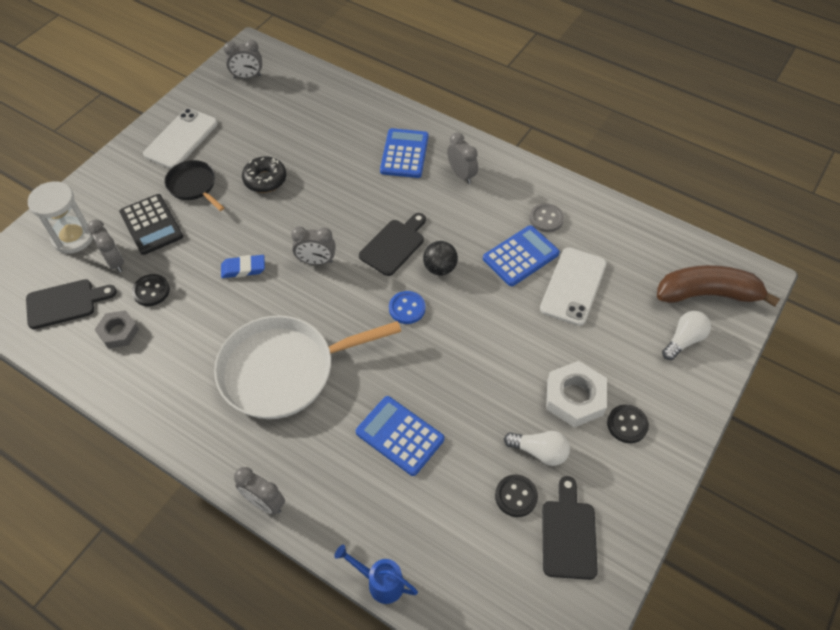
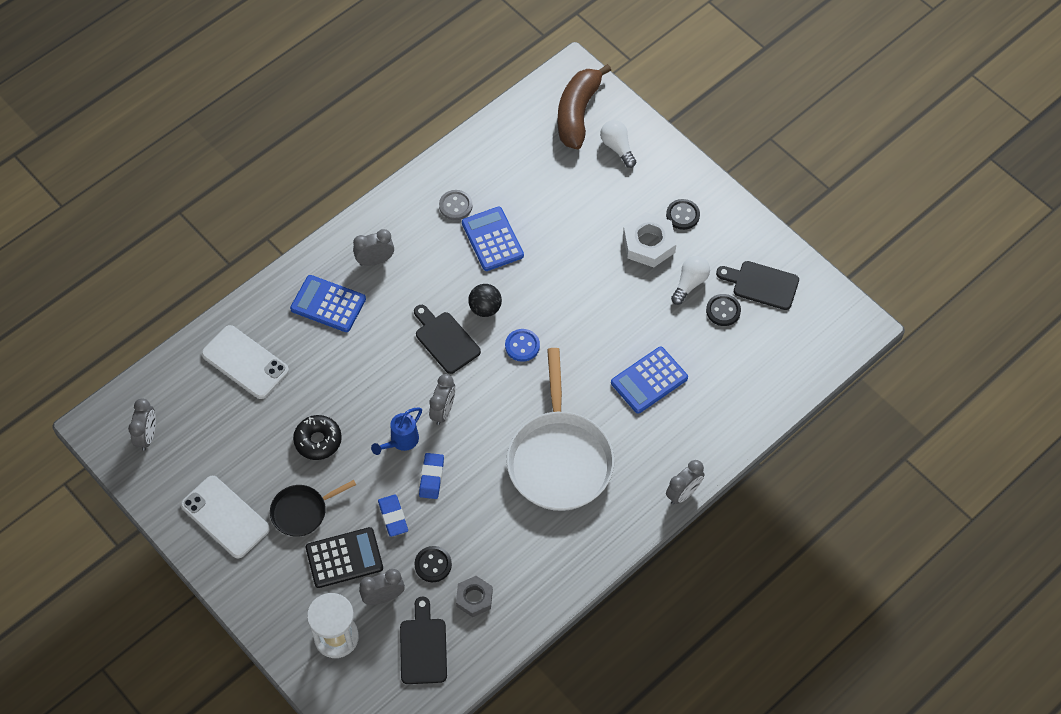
camera: 75 degrees left, 5 degrees up
(197, 249) = (393, 517): none -> blue eraser
(380, 582) = (768, 421): blue watering can -> blue watering can (400, 441)
(573, 286) = (538, 209): white phone -> white phone (245, 362)

